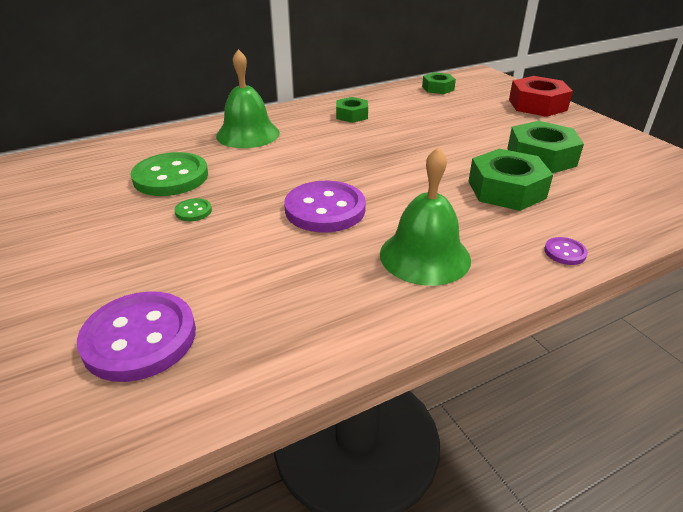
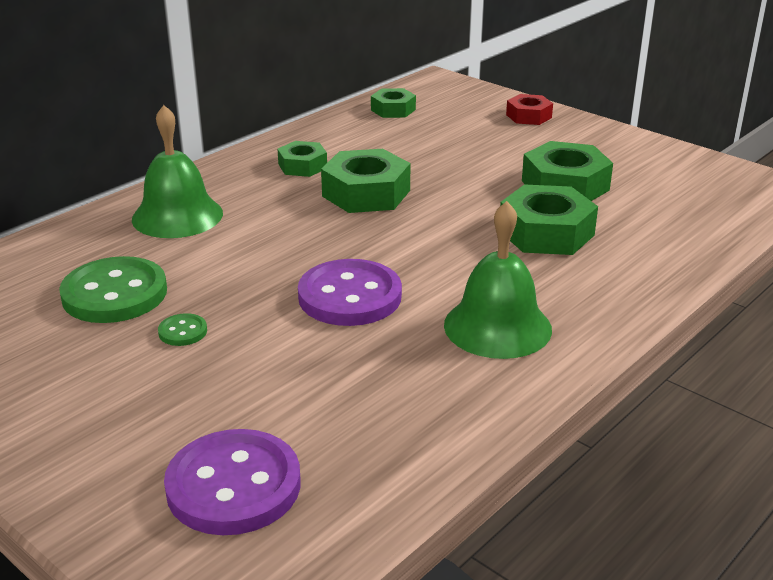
camera: 20 degrees left, 5 degrees down
(384, 139) = (366, 193): none -> green nut
(537, 105) = (528, 116): red nut -> red nut, size x0.60
(565, 252) = (640, 292): purple button -> none

